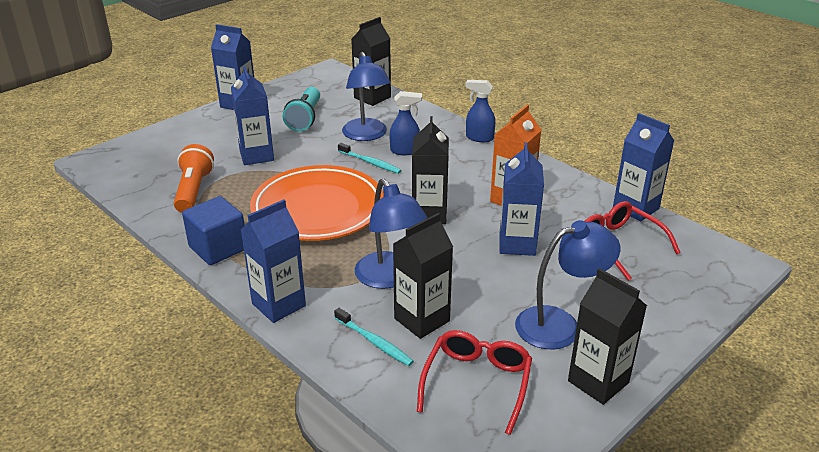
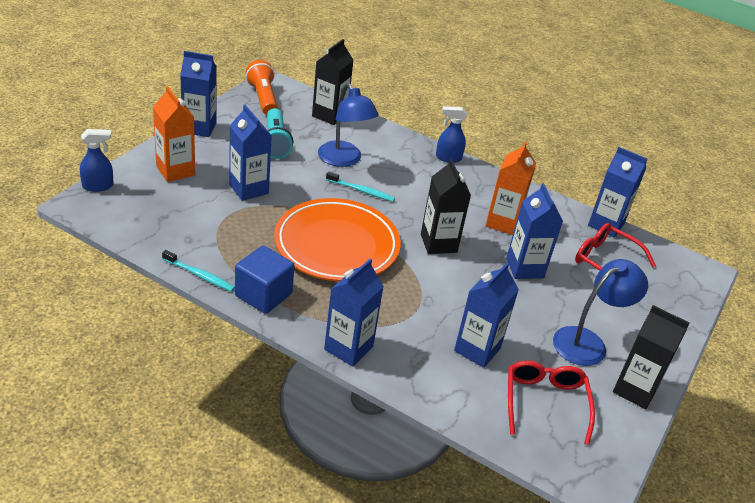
camera: 20 degrees left, 5 degrees up
(194, 191) = (206, 233): orange flashlight -> orange flashlight (263, 98)
(195, 137) = (175, 171): none -> orange carton
(374, 342) = (447, 375): turquoise toothbrush -> turquoise toothbrush (199, 275)
(389, 278) = (432, 312): blue lamp -> none
(405, 151) = (387, 176): blue spray bottle -> blue spray bottle (98, 186)
(422, 320) = (477, 349): black carton -> blue carton

